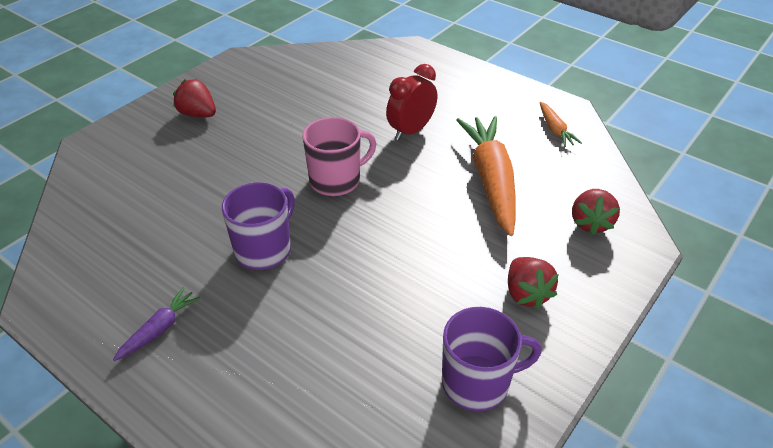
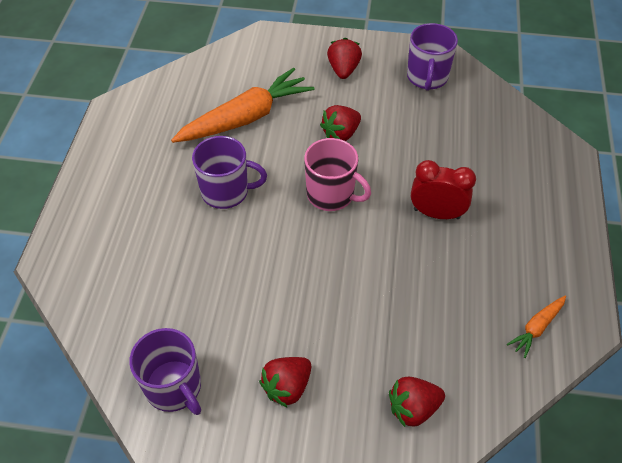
camera: 60 degrees right, 10 degrees up
(159, 329) = (123, 178): purple carrot -> none
(263, 75) = (427, 77): none -> purple mug
(272, 147) = (341, 134): none -> red strawberry
(490, 180) = (414, 303): orange carrot -> orange carrot (246, 118)

